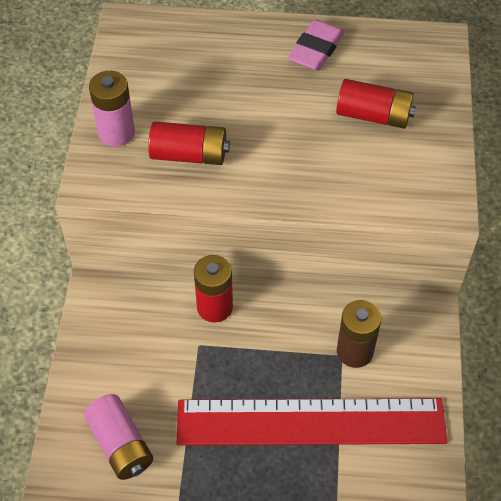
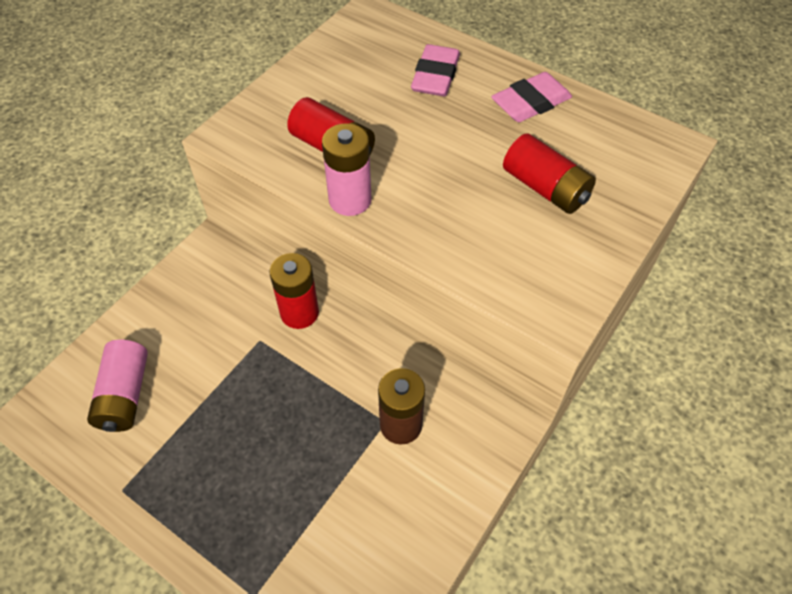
camera: 30 degrees right, 0 degrees up
(116, 133) = (283, 101): pink battery -> pink battery (350, 200)
(226, 57) = (435, 76): none -> pink eraser
(310, 422) = (307, 472): red ruler -> none

